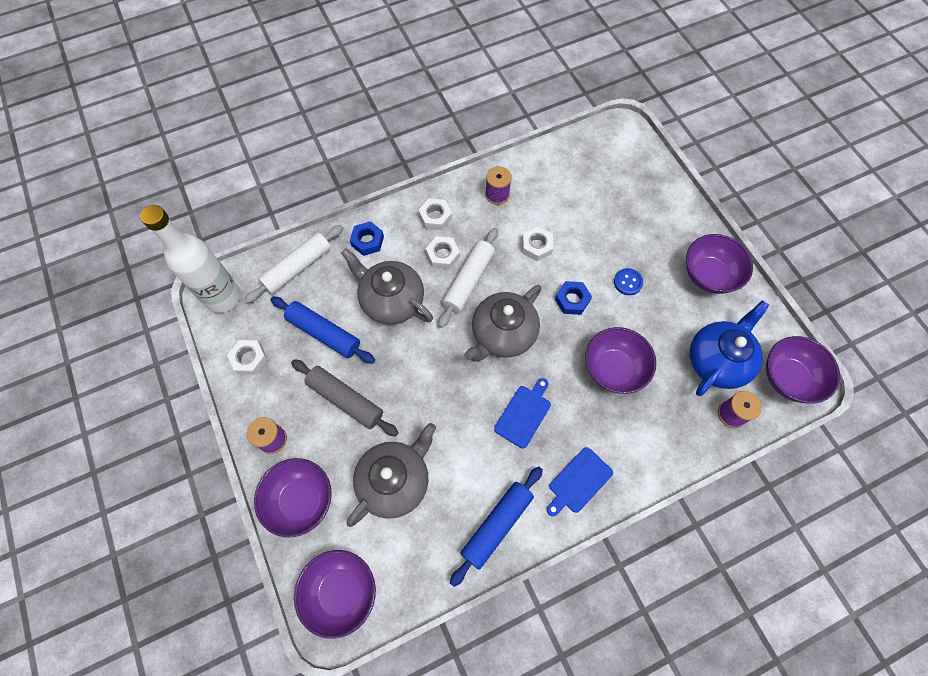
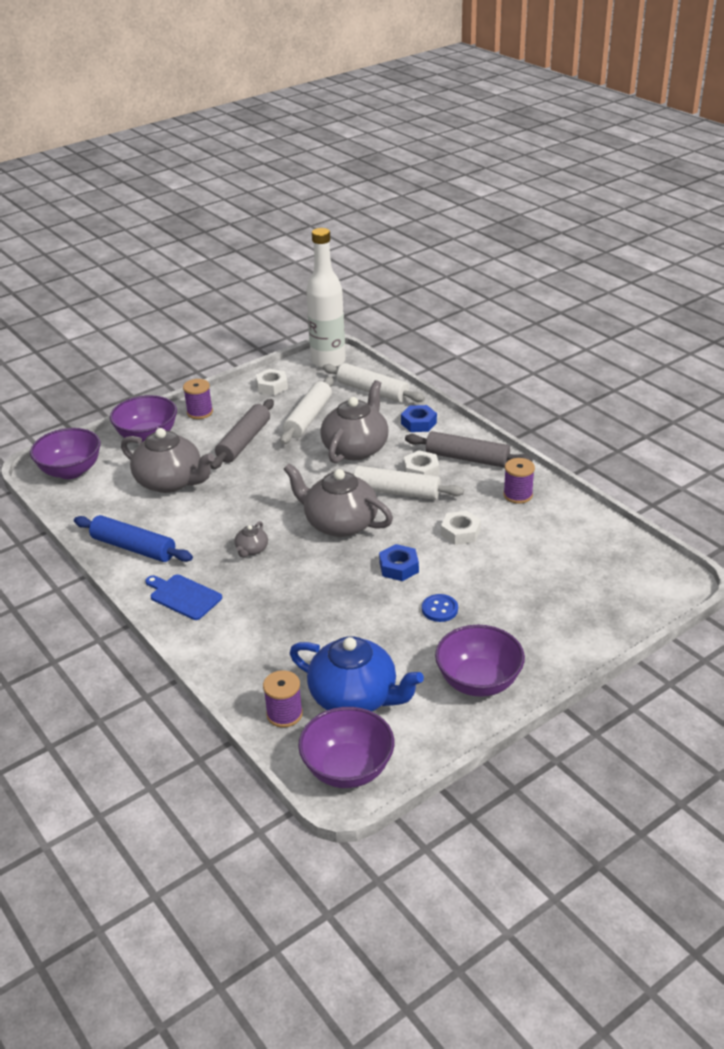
camera: 80 degrees right, 30 degrees down
(324, 333) = (308, 418): blue rolling pin -> white rolling pin
(435, 217) = (467, 458): white nut -> grey rolling pin
(524, 414) = (251, 550): blue cutting board -> grey teapot
(613, 369) = (320, 609): purple bowl -> none

